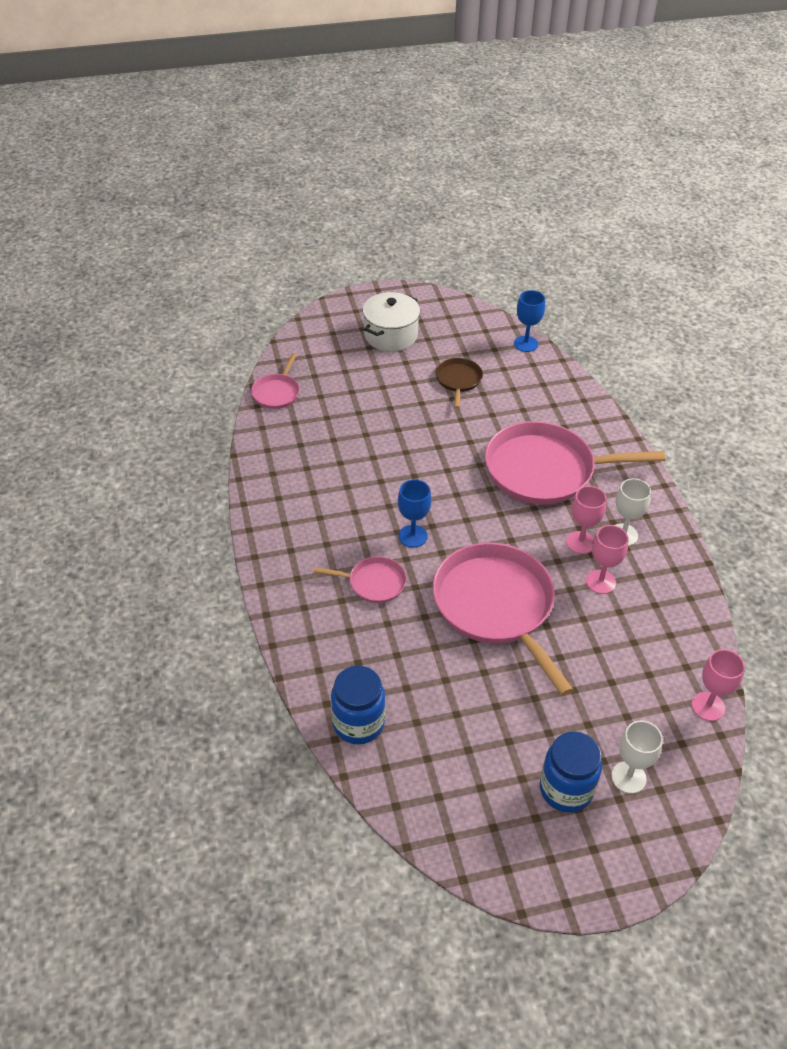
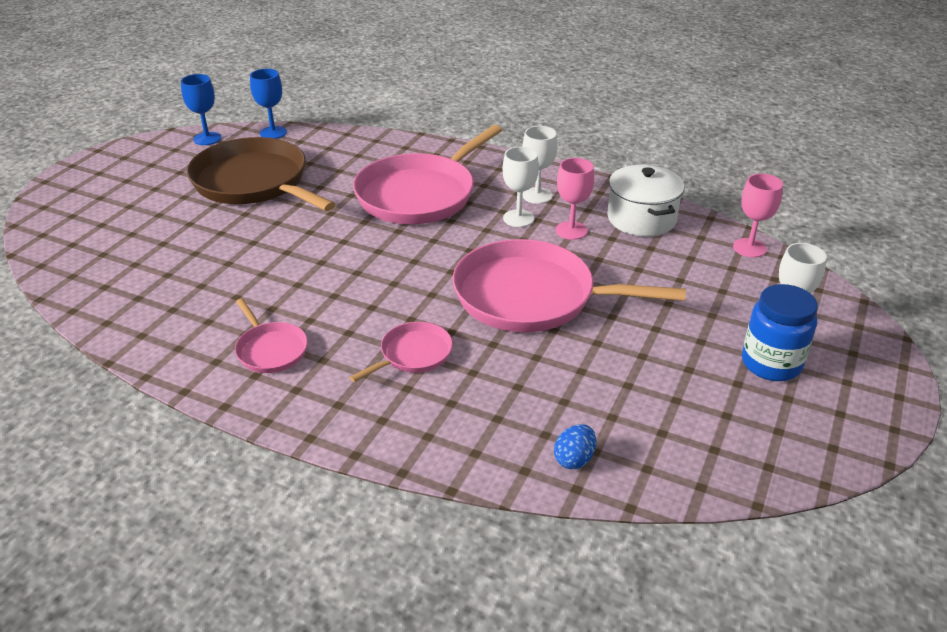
camera: 50 degrees left, 10 degrees down
(277, 393) = (80, 288): pink pan -> pink pan (271, 350)
(358, 723) = (574, 459): blue jar -> blue egg
(391, 335) = (138, 187): white pot -> white pot (641, 219)
(413, 536) = (390, 300): blue goblet -> blue goblet (207, 138)
(458, 380) = (254, 182): brown pan -> brown pan, size x2.11
(580, 542) = (518, 218): pink goblet -> white goblet

